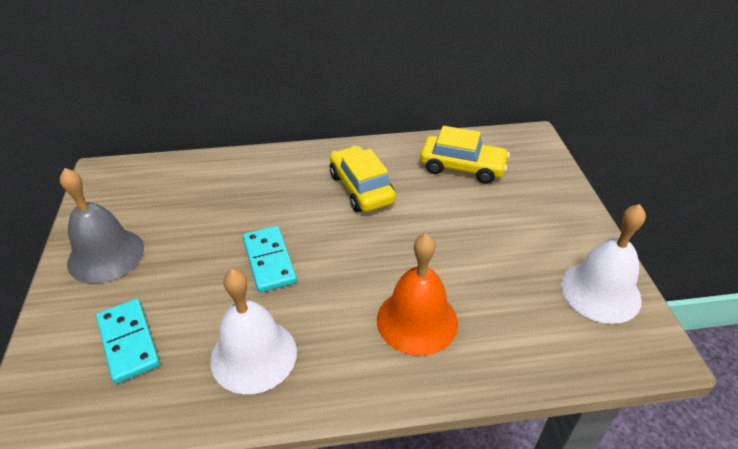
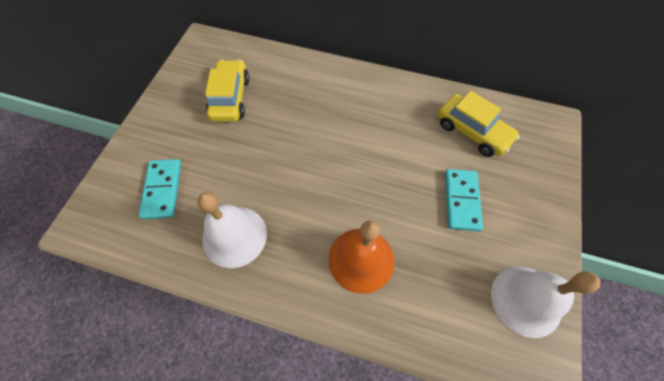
camera: 25 degrees right, 20 degrees up
(106, 255) = (176, 113): grey bell -> none
(269, 261) = (280, 161): turquoise domino -> turquoise domino (461, 200)
(361, 188) = (378, 122): yellow car -> yellow car (230, 98)

